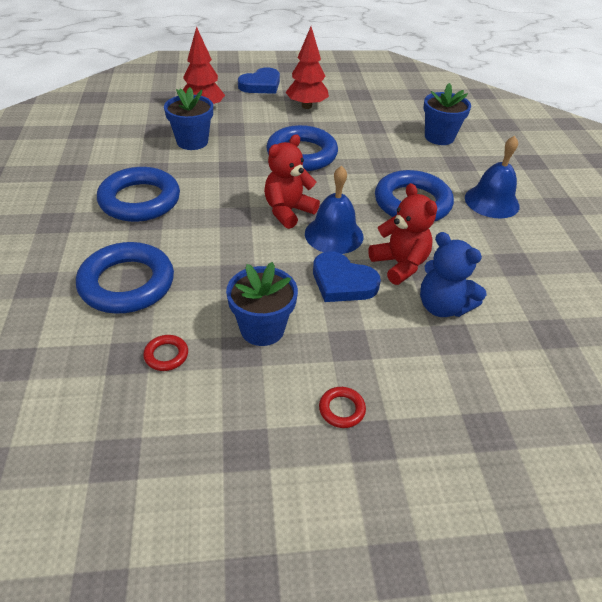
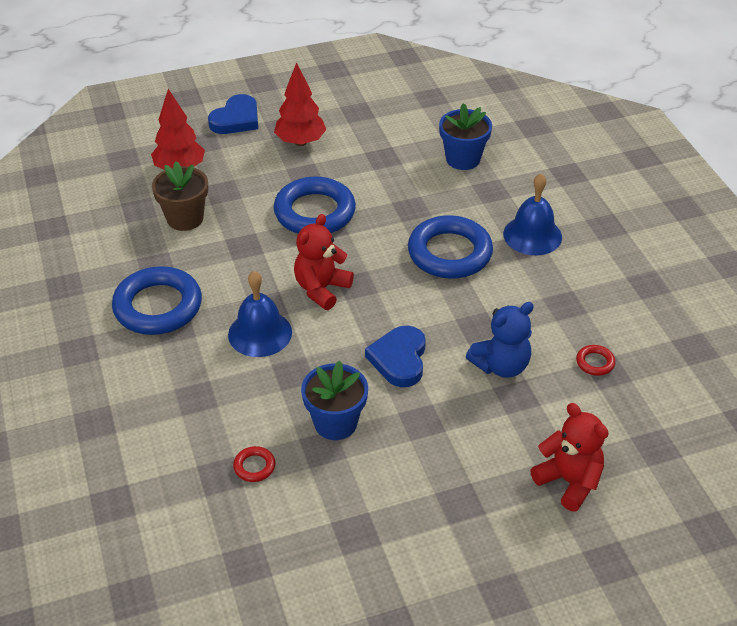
camera: 10 degrees left, 0 degrees up
(127, 283) = (186, 403): blue ring -> none
(192, 142) = (185, 218): blue flower pot -> brown flower pot
(334, 234) = (377, 307): blue bell -> blue bell (260, 333)
(341, 409) = (429, 482): red ring -> red ring (595, 362)
(342, 282) = (399, 359): blue heart -> blue heart turned 75 degrees clockwise
(399, 264) = (451, 329): red teddy bear -> red teddy bear (569, 481)
(442, 306) = (501, 366): blue teddy bear -> blue teddy bear turned 60 degrees counterclockwise

